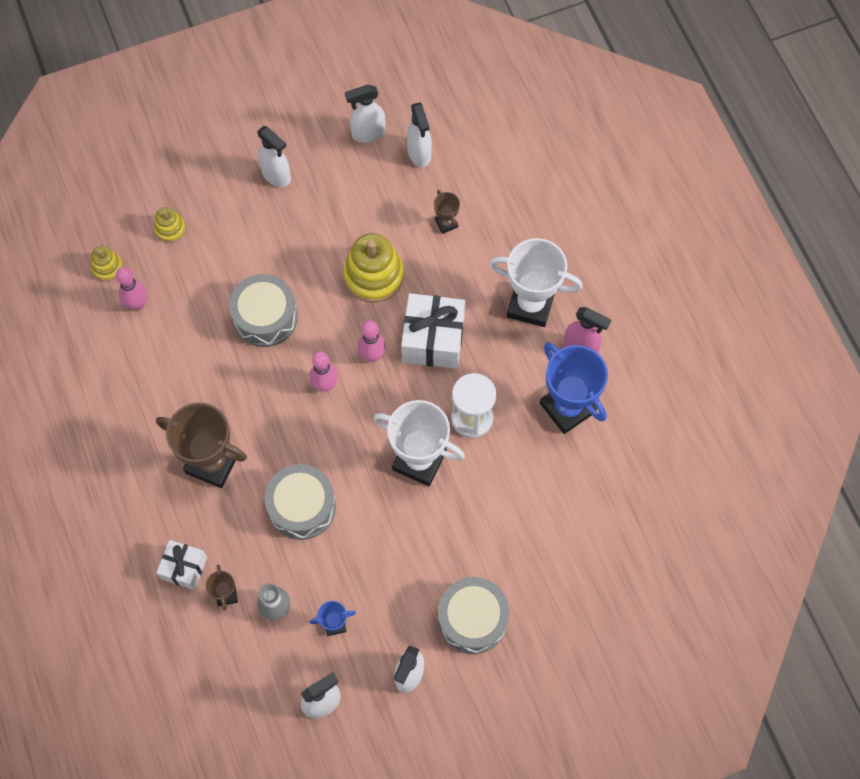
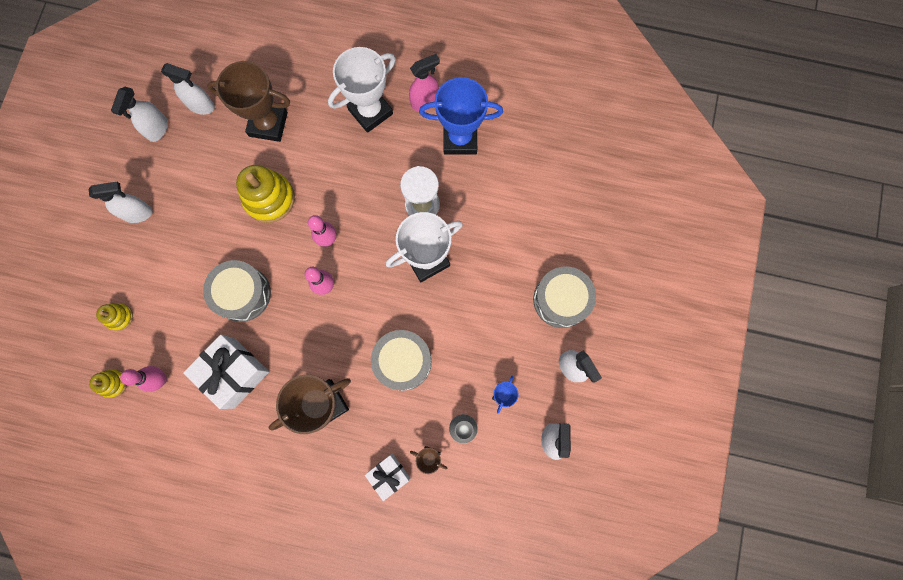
camera: 55 degrees left, 10 degrees up
(433, 340) = (347, 191): white gift -> white gift (234, 373)
(446, 223) = (268, 124): brown trophy -> brown trophy, size x2.16

